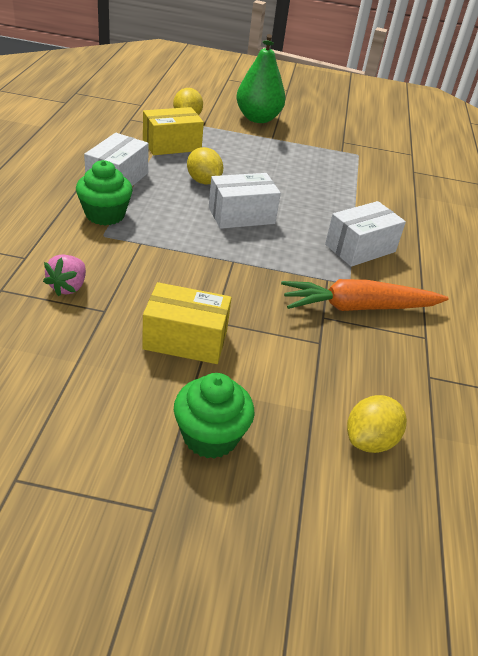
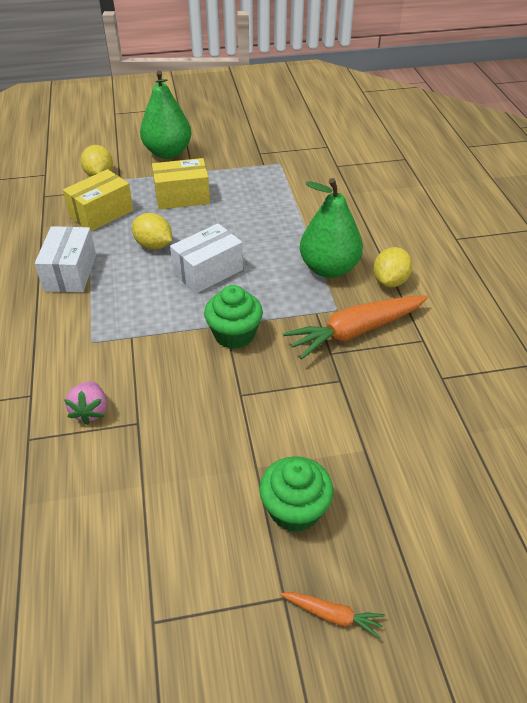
camera: 15 degrees left, 5 degrees up
(105, 215) = (81, 318): green cupcake -> green cupcake (234, 334)
(185, 339) = (225, 424): yellow box -> yellow box (182, 197)
(194, 546) = (332, 615): none -> orange carrot
(360, 248) = (329, 268): white box -> green pear
(370, 440) = (423, 458): yellow lemon -> yellow lemon (390, 281)

